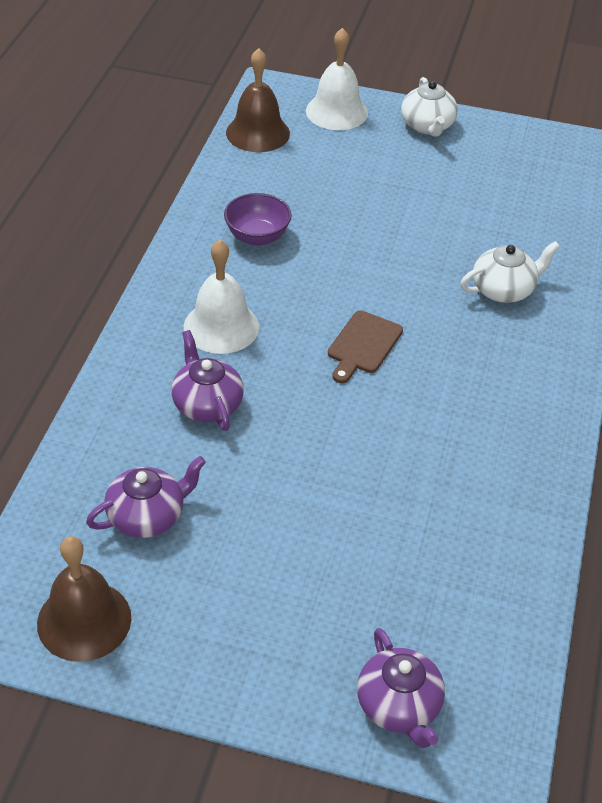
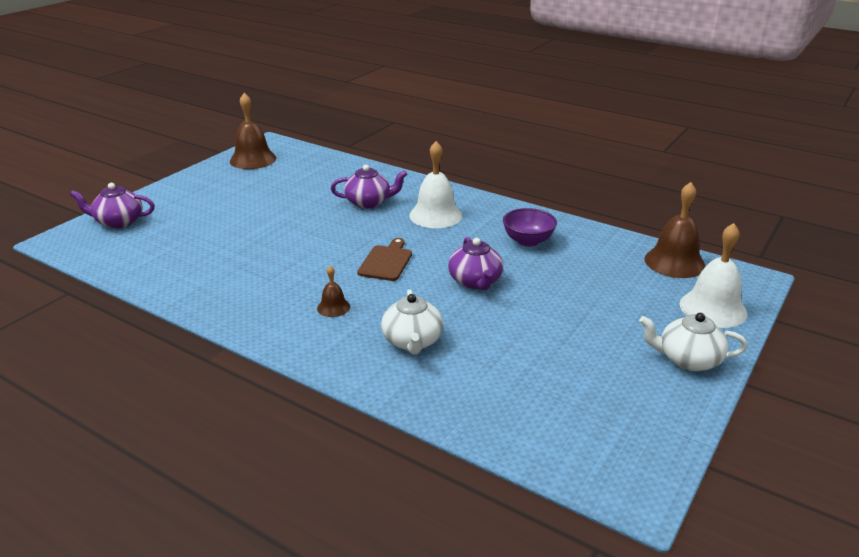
camera: 110 degrees right, 15 degrees down
(147, 516) = (300, 178): purple teapot -> purple teapot (475, 281)
(363, 345) = (386, 261): brown cutting board -> brown cutting board turned 60 degrees clockwise
(482, 364) = (333, 307): none -> brown bell

